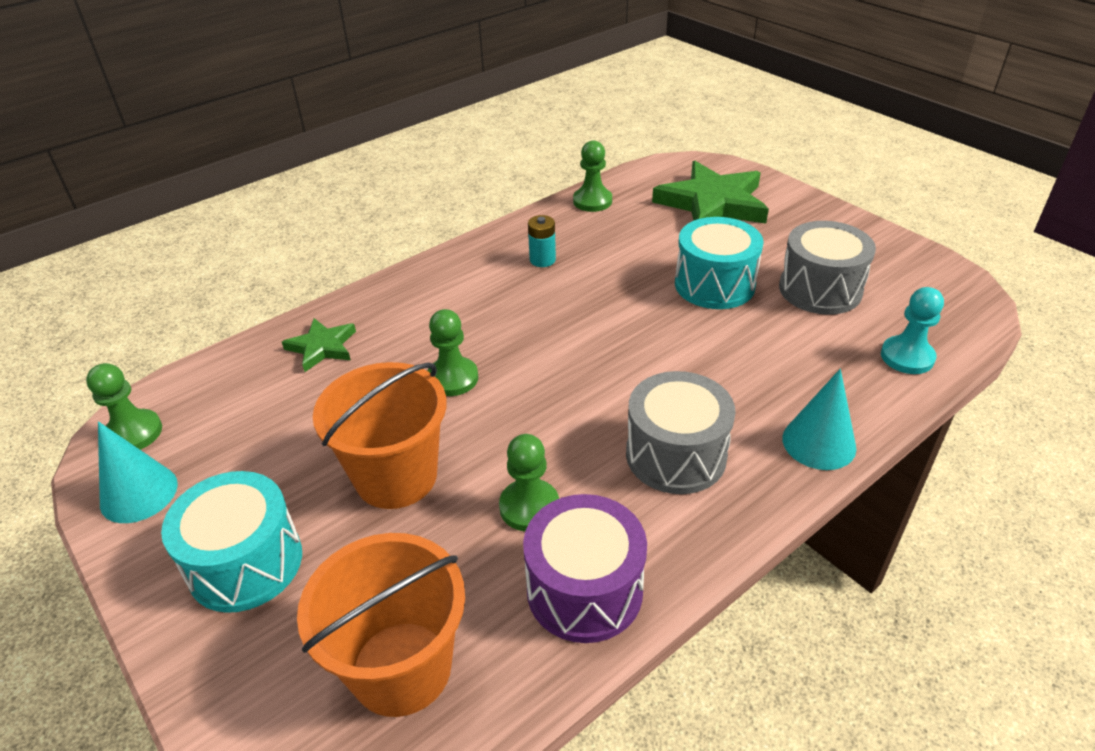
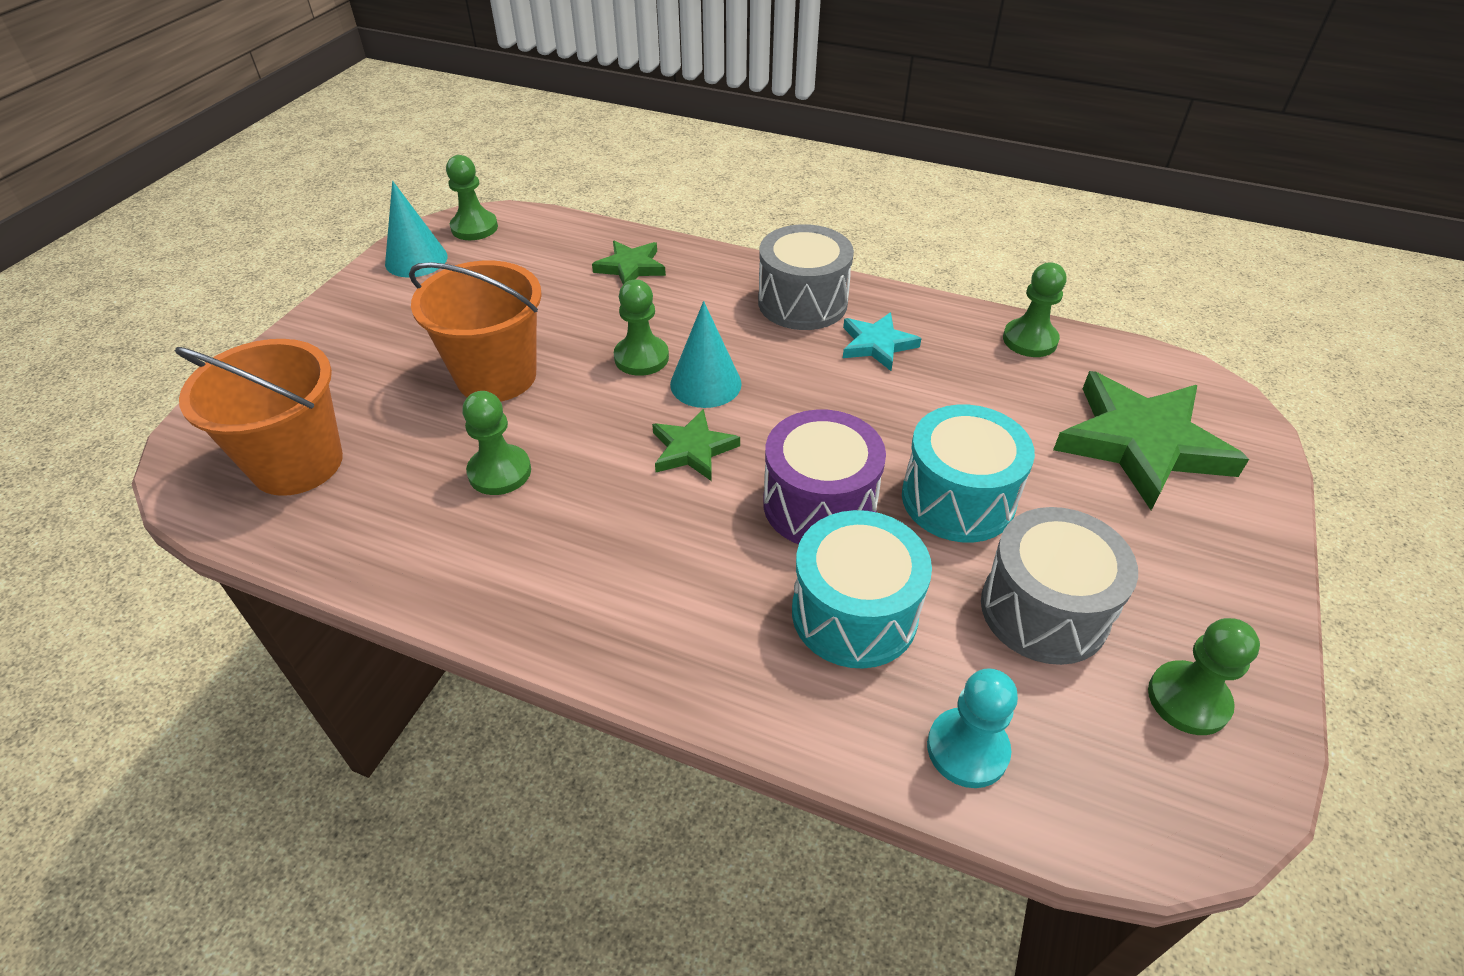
camera: 60 degrees right, 5 degrees up
(245, 563) = (370, 339): turquoise drum -> turquoise drum (854, 613)
(542, 260) = (877, 344): turquoise battery -> turquoise star
(584, 590) = (414, 545): purple drum -> purple drum (819, 504)
(585, 384) = (692, 449): none -> green star
(676, 455) = (627, 556): grey drum -> grey drum (802, 302)
(819, 443) = (721, 683): turquoise cone -> turquoise cone (705, 383)
(901, 269) = (1188, 699): none -> green pawn

